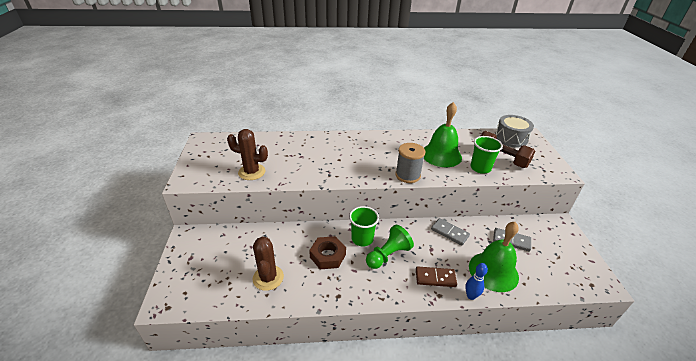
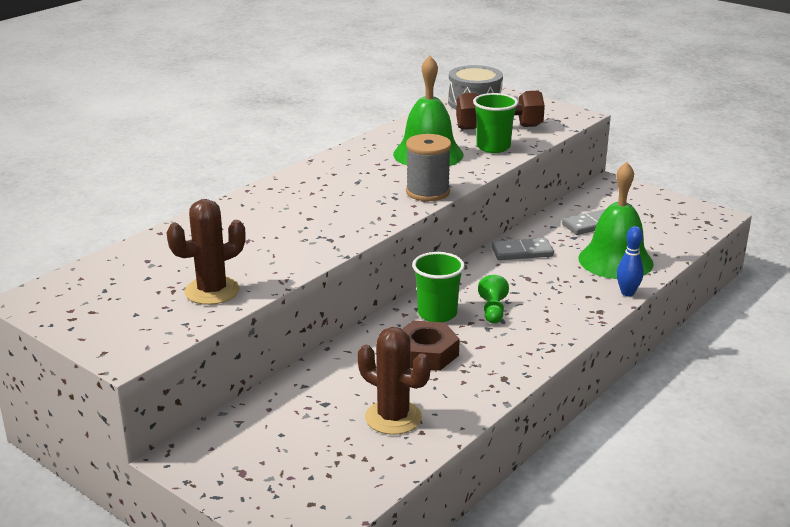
camera: 45 degrees left, 10 degrees down
(388, 255) = (493, 310): green pawn -> green pawn, size x0.63
(435, 278) = (573, 299): brown domino -> none

